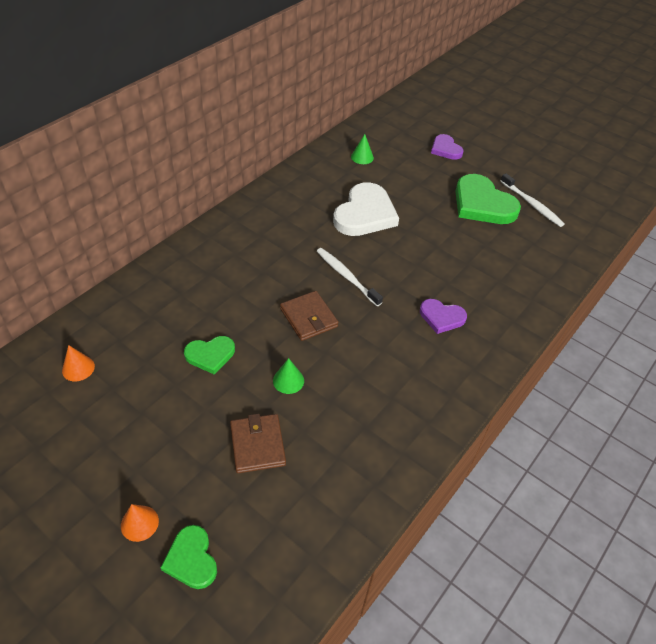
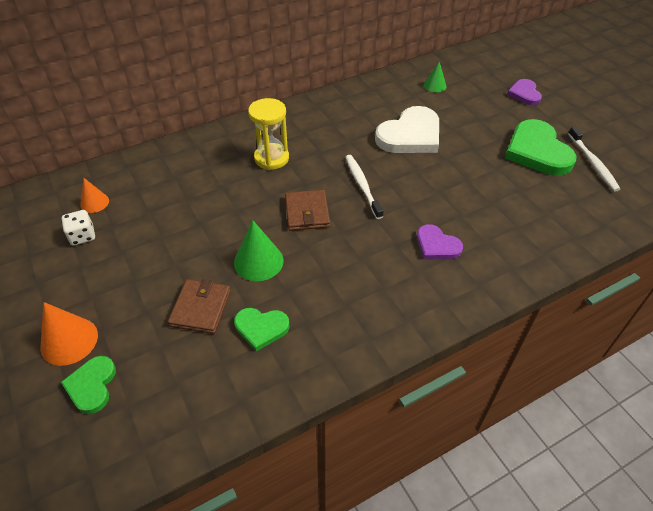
camera: 25 degrees right, 0 degrees up
(87, 409) = (82, 236): none -> white dice
(139, 523) = (69, 341): orange cone -> orange cone, size x1.62
(210, 355) = (204, 221): green heart -> green heart (261, 328)
(243, 270) = (271, 158): none -> yellow hourglass
(288, 380) = (258, 261): green cone -> green cone, size x1.62

